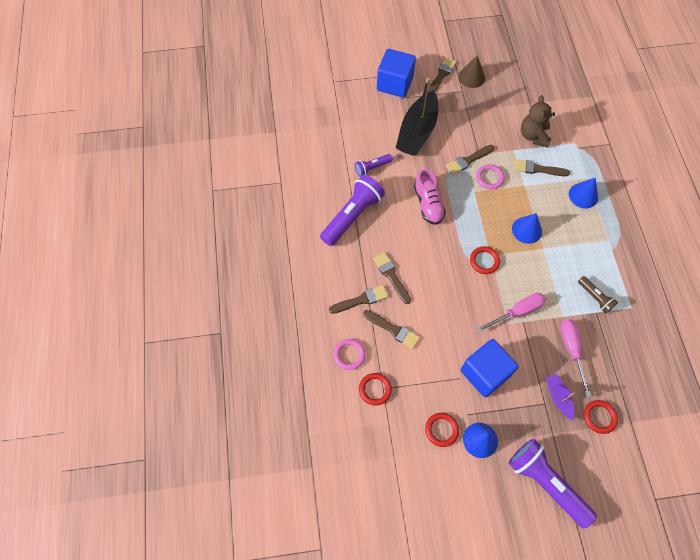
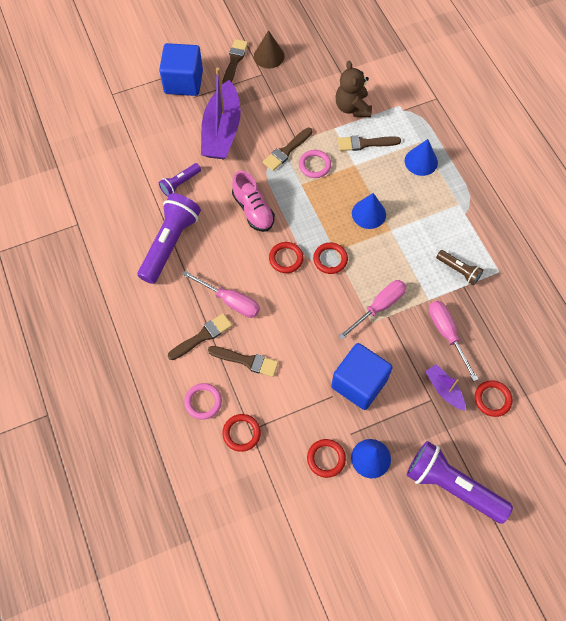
camera: 15 degrees left, 0 degrees up
(391, 276) = (230, 301): brown brush -> pink screwdriver
(417, 131) = (222, 131): black boat -> purple boat
(446, 251) = (286, 258): none -> red ring

